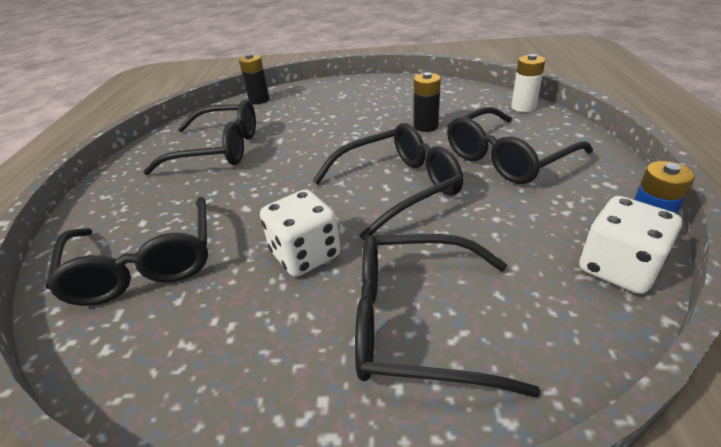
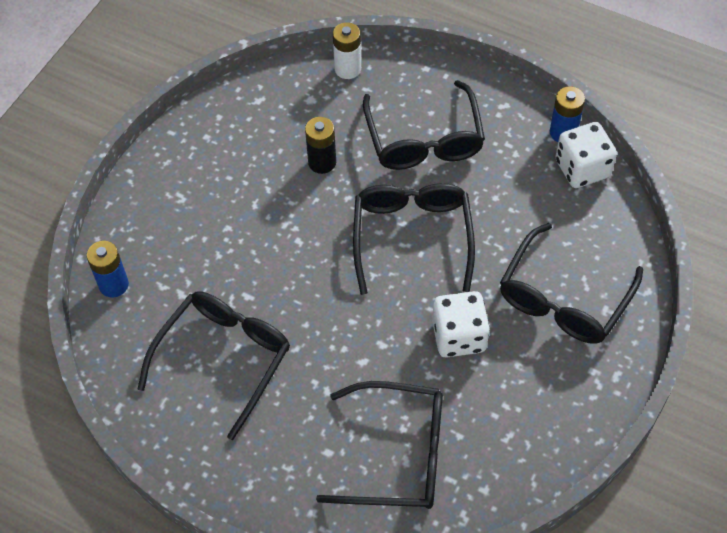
camera: 65 degrees left, 20 degrees up
(259, 100) = (113, 285): black battery -> blue battery

